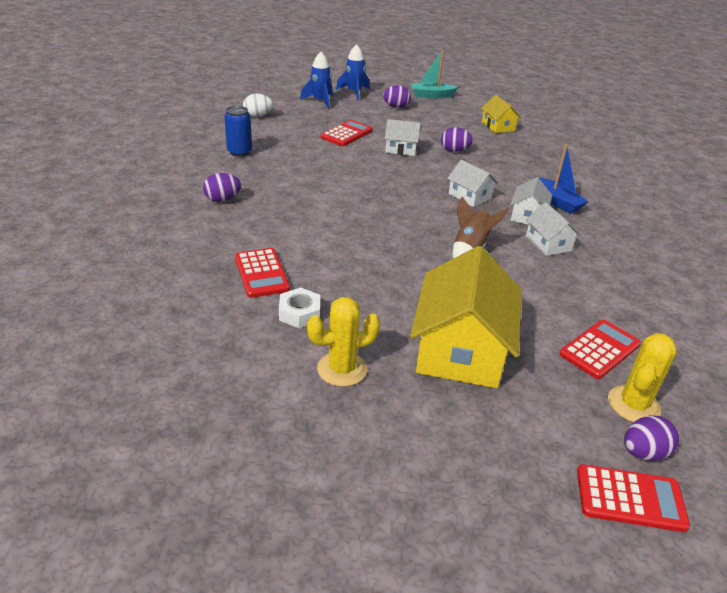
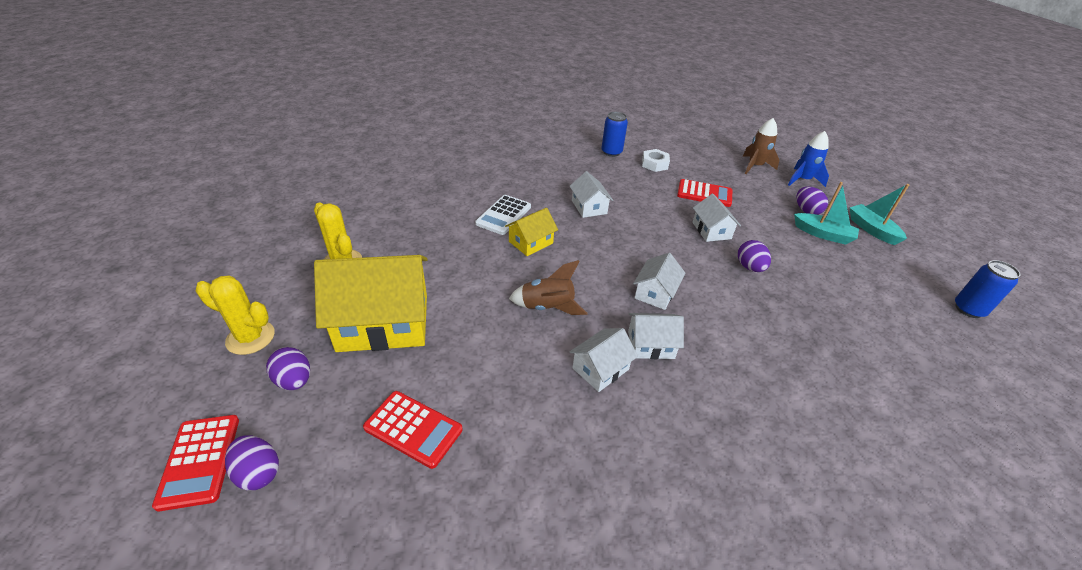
camera: 70 degrees right, 5 degrees up
(222, 199) = (533, 163): purple egg -> purple egg (294, 380)
(258, 116) = (683, 145): white egg -> none
(261, 273) = (444, 202): red calculator -> none
(299, 313) = (403, 229): white nut -> white nut (654, 164)
(314, 240) = (503, 215): none -> white calculator
(320, 101) = (755, 166): blue rocket -> brown rocket
(331, 191) = (589, 207): none -> white house
(428, 112) = (823, 234): none -> turquoise boat
(498, 126) = (860, 294): yellow house -> yellow house (531, 242)
(522, 103) = (968, 309): none -> blue can
(557, 202) = (707, 370): blue boat -> none
(633, 405) = (328, 463): yellow cactus -> yellow cactus (250, 338)

